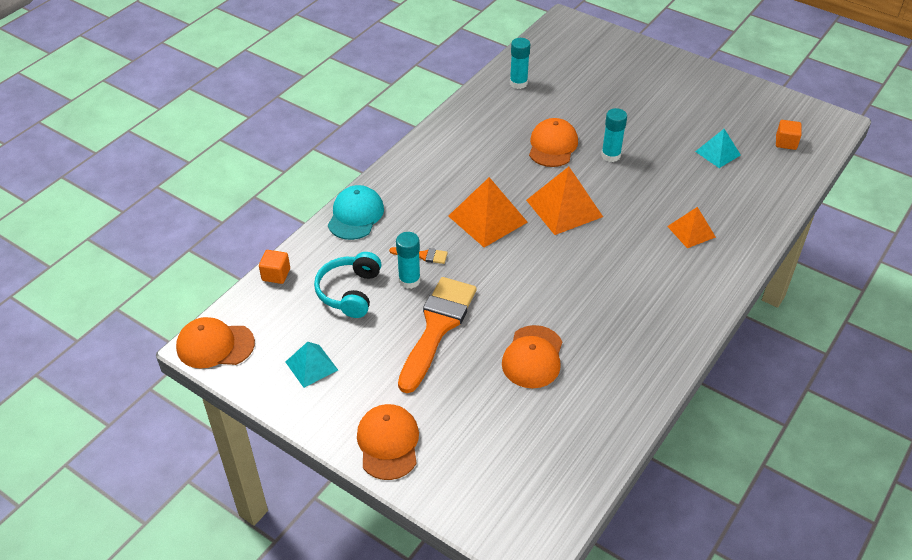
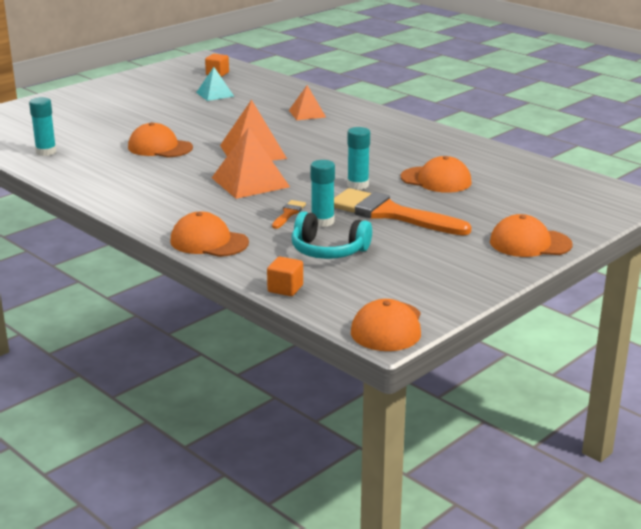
camera: 80 degrees left, 20 degrees down
(311, 366) = (428, 274): turquoise pyramid -> none
(355, 215) = (209, 242): turquoise cap -> orange cap
(610, 155) = (191, 128): turquoise glue stick -> turquoise glue stick (358, 185)

